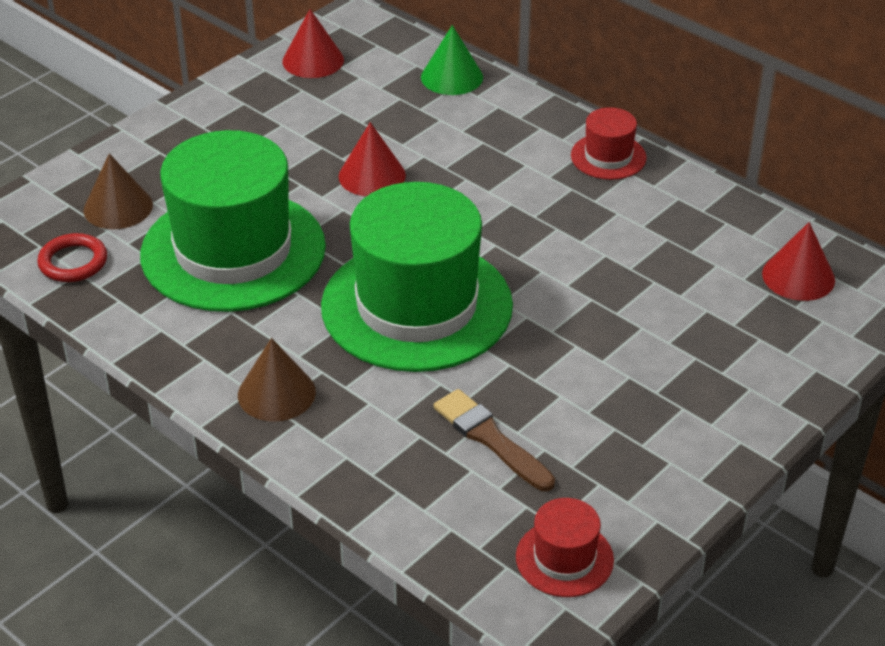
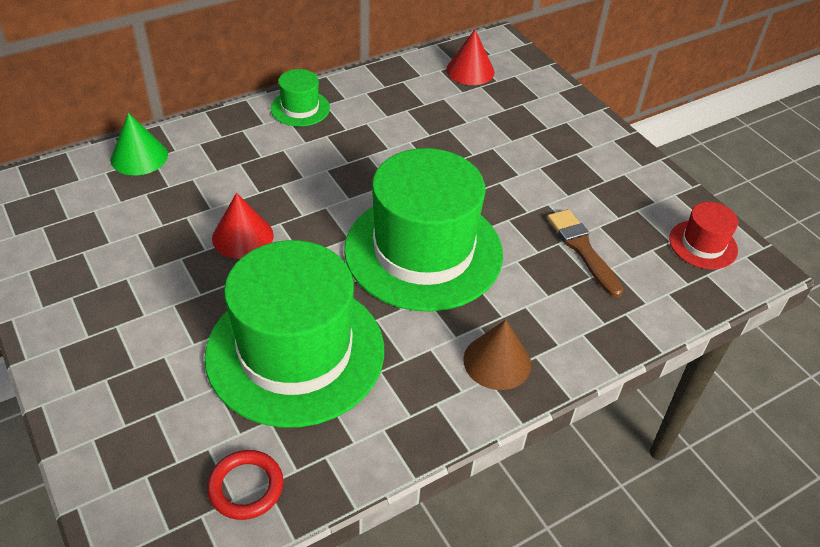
camera: 75 degrees left, 5 degrees up
(118, 207) = (176, 431): brown cone -> none
(313, 60) = (42, 233): red cone -> none
(490, 438) = (582, 249): brown brush -> brown brush turned 90 degrees clockwise
(608, 157) = (300, 108): red hat -> green hat

